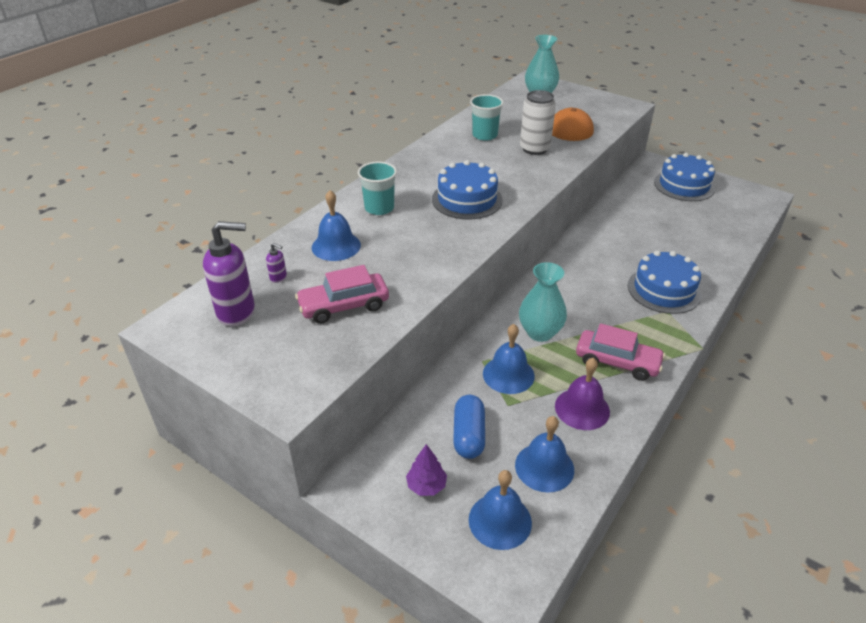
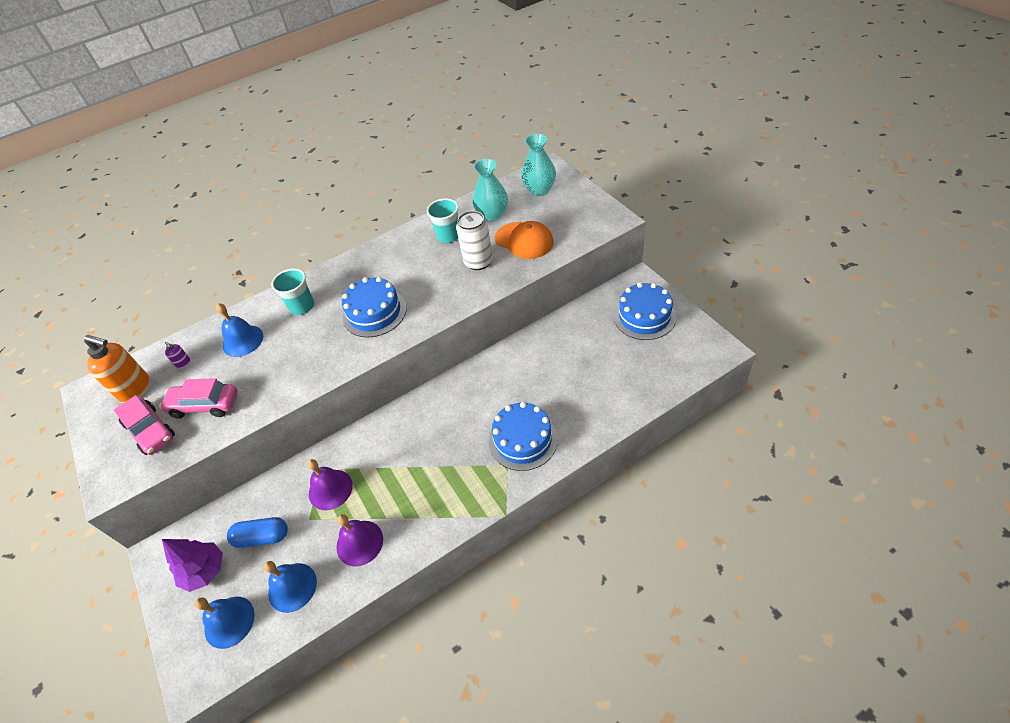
camera: 30 degrees right, 10 degrees up
(237, 312) = (136, 390): purple soap dispenser -> orange soap dispenser
(426, 485) = (205, 571): purple tree -> purple tree, size x1.54
(469, 435) = (262, 537): blue capsule -> blue capsule turned 60 degrees clockwise
(508, 374) = (330, 489): blue bell -> purple bell
(540, 332) = (384, 454): turquoise vase -> turquoise vase (492, 215)
(617, 362) = (422, 505): pink car -> pink car (150, 430)

